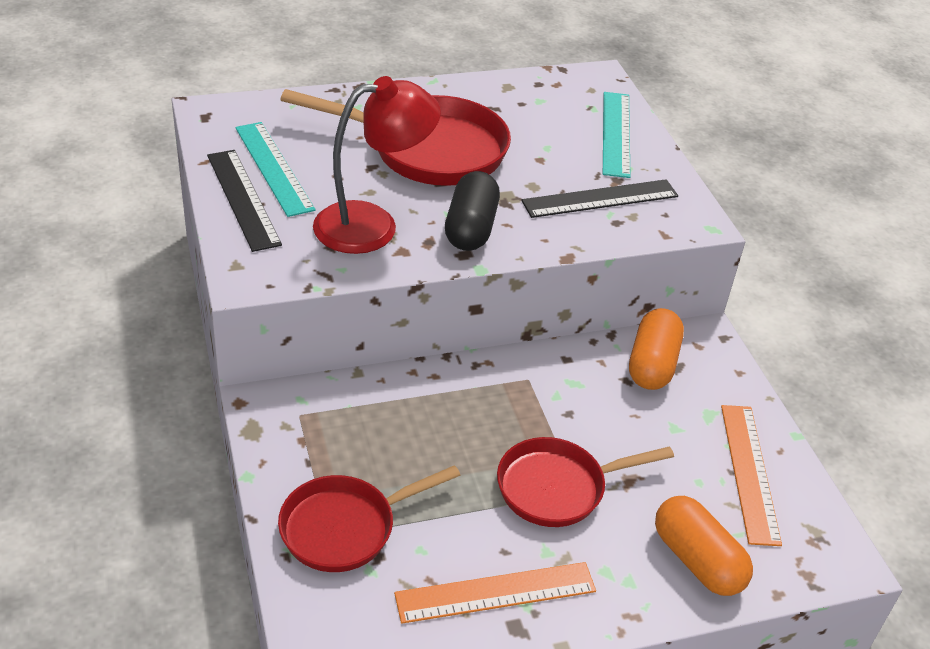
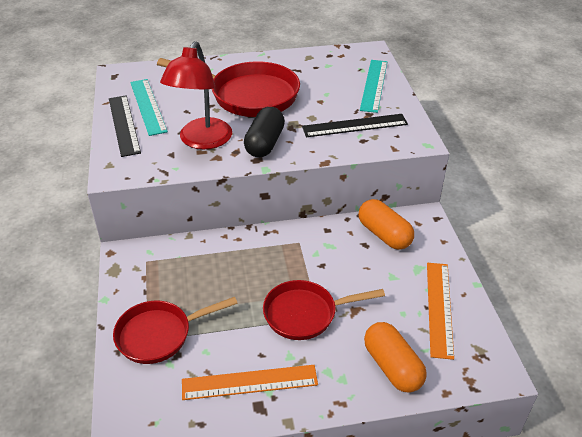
camera: 10 degrees right, 0 degrees up
(372, 225) = (202, 141): red lamp -> red lamp turned 120 degrees clockwise
(652, 364) = (384, 234): orange capsule -> orange capsule turned 60 degrees counterclockwise

